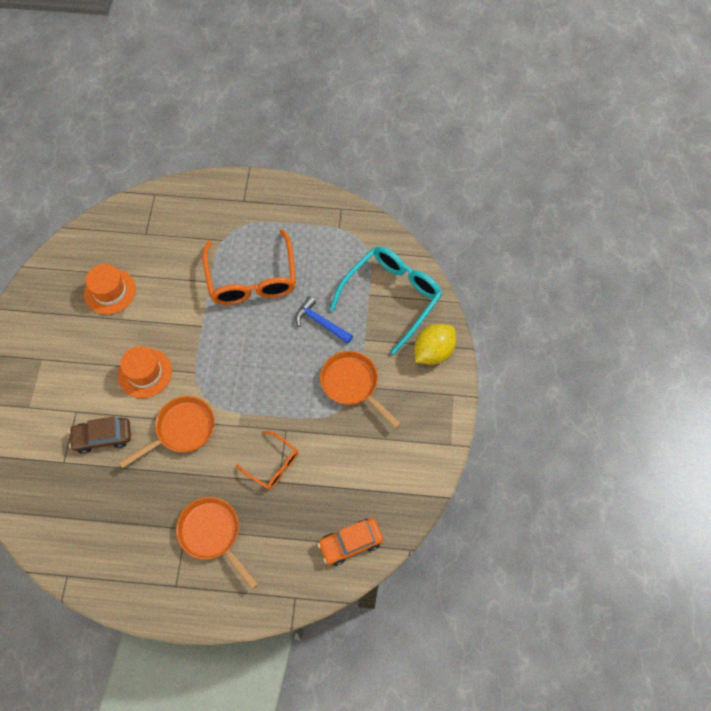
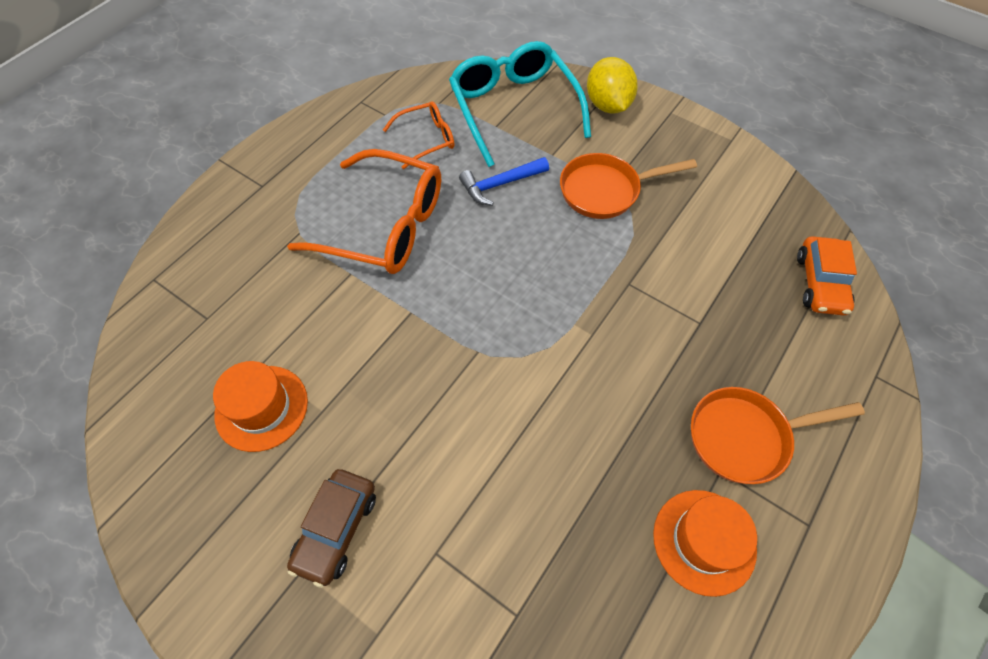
camera: 60 degrees left, 5 degrees down
(103, 437) = (507, 528): brown car -> brown car (336, 529)
(145, 373) = (435, 418): orange hat -> orange hat (704, 541)
(181, 430) = (559, 407): orange pan -> none
(273, 464) = (672, 319): orange glasses -> orange glasses (426, 139)

